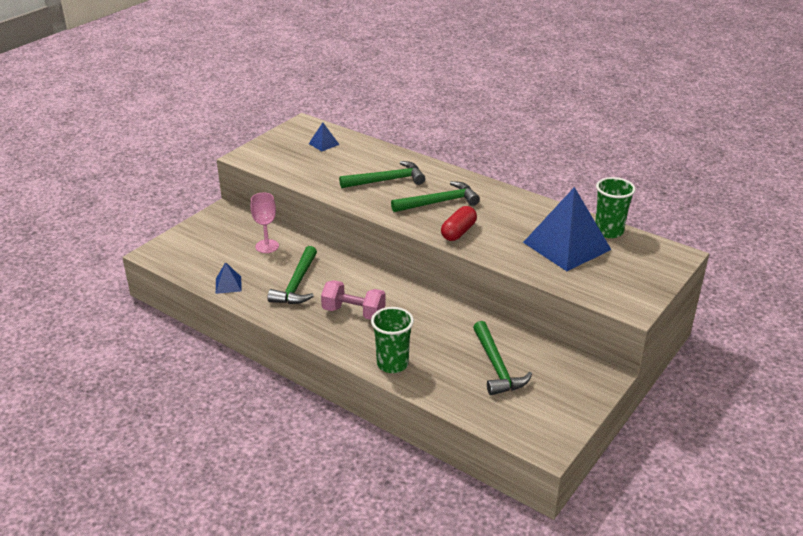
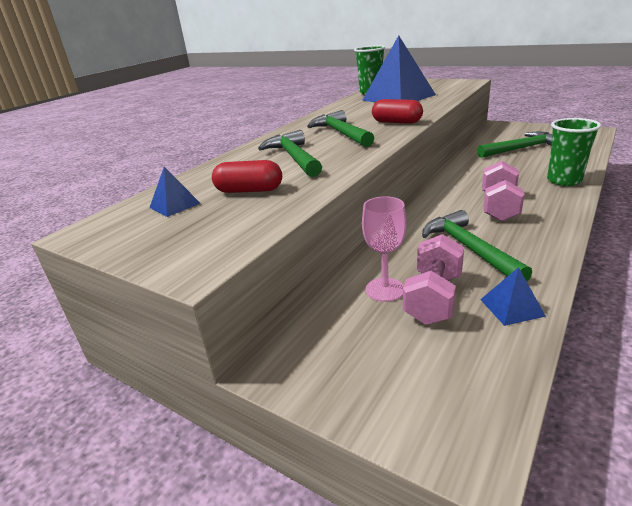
camera: 90 degrees left, 5 degrees down
(250, 261) = (433, 298): none -> pink dumbbell
(297, 284) = (469, 248): green hammer -> green hammer turned 120 degrees counterclockwise
(331, 165) = (249, 190): none -> red capsule

